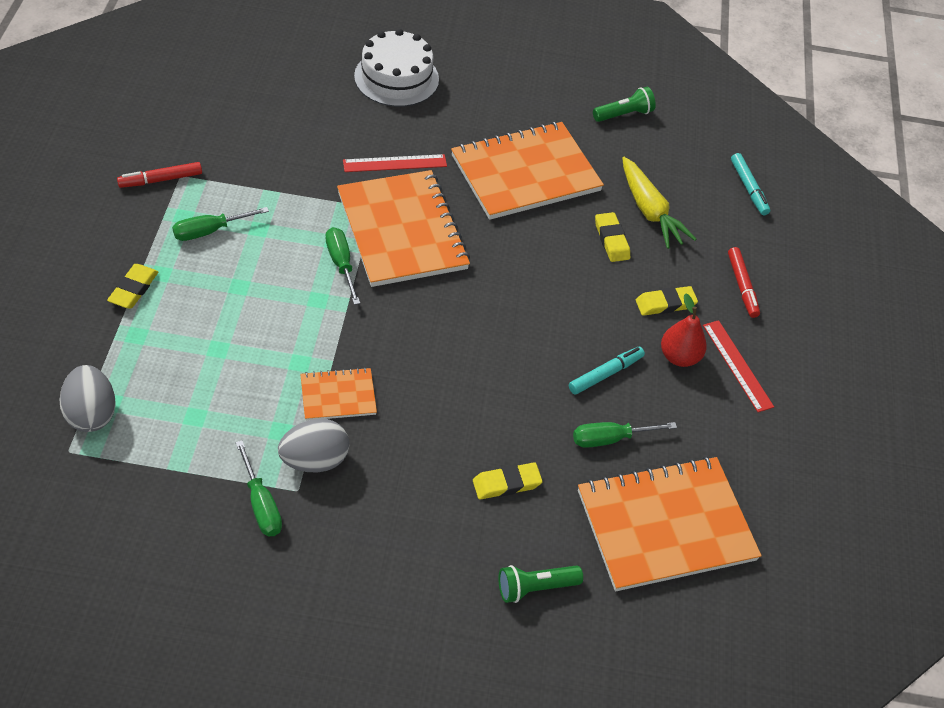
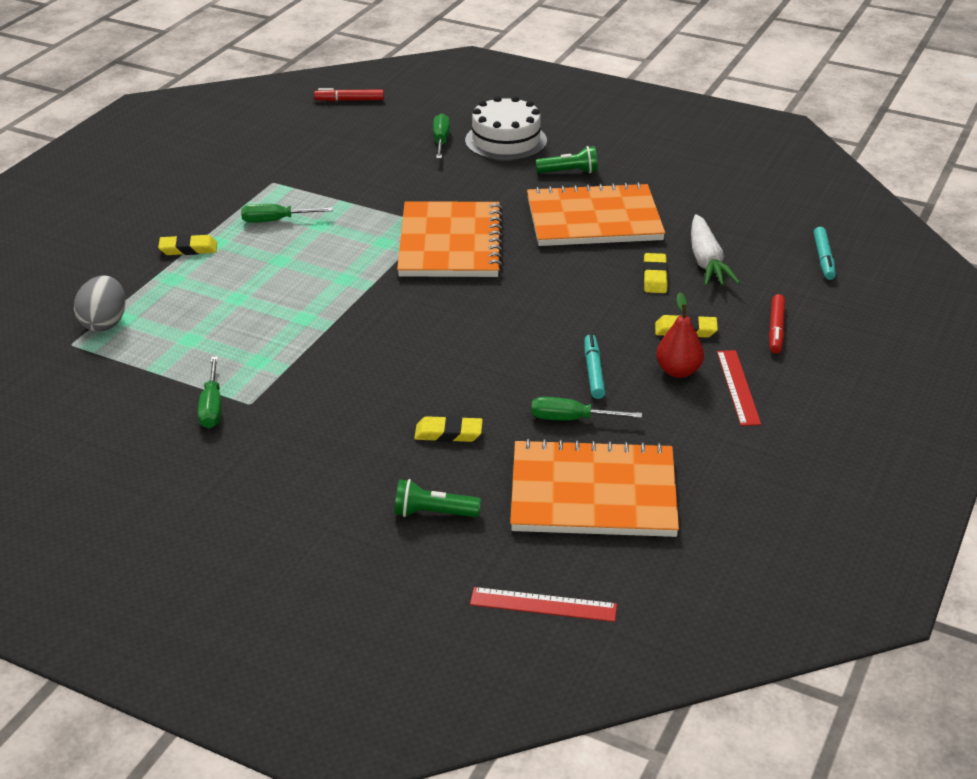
camera: 25 degrees right, 15 degrees down
(133, 289) = (188, 249): yellow eraser -> yellow eraser turned 45 degrees clockwise
(160, 180) = (254, 182): red marker -> red marker (349, 100)
(314, 460) = (277, 386): grey egg -> none
(338, 395) = (325, 346): orange notebook -> none
(341, 264) = (380, 258): green screwdriver -> green screwdriver (441, 141)
(395, 163) = (470, 197): red ruler -> red ruler (543, 604)
(605, 374) = (593, 372): turquoise marker -> turquoise marker turned 75 degrees counterclockwise
(624, 114) = (718, 190): green flashlight -> green flashlight (569, 172)
(649, 211) = (706, 261): yellow carrot -> white carrot

